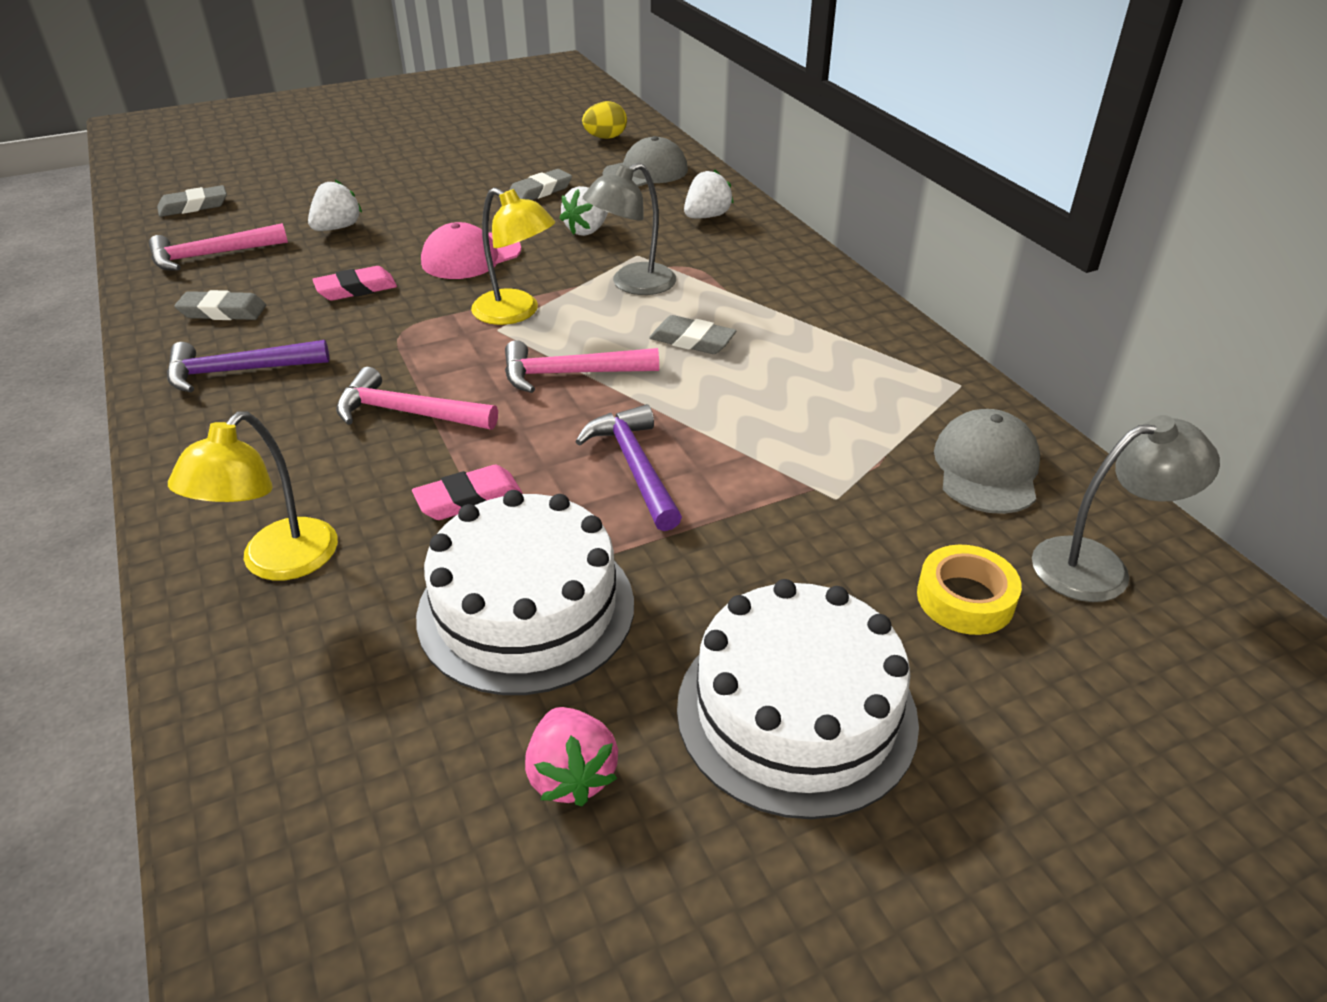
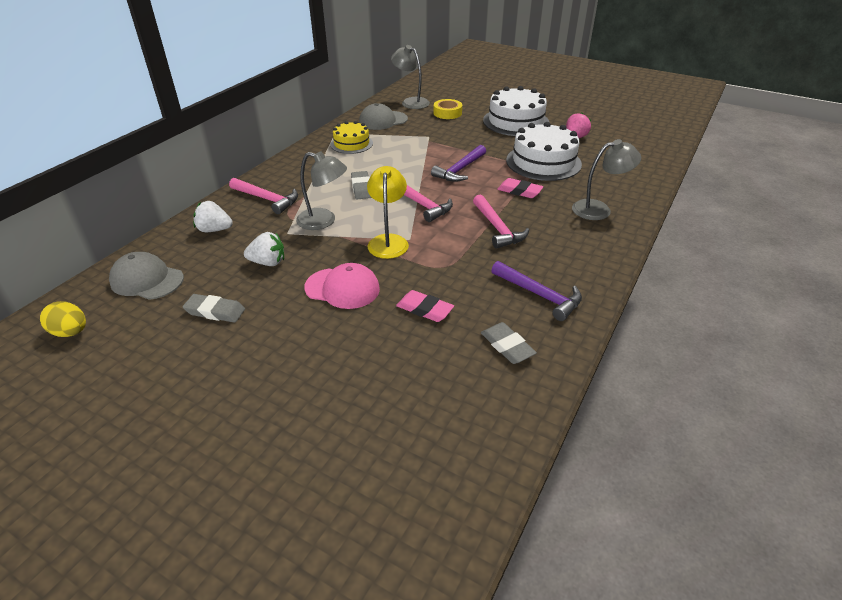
camera: 125 degrees left, 0 degrees up
(193, 206) = (400, 516): grey eraser -> none
(211, 255) = (459, 415): pink hammer -> pink hammer (267, 199)
(277, 563) = (599, 209): yellow lamp -> grey lamp
(337, 228) = (357, 377): white strawberry -> none
(886, 386) = (351, 144): none -> yellow cake

